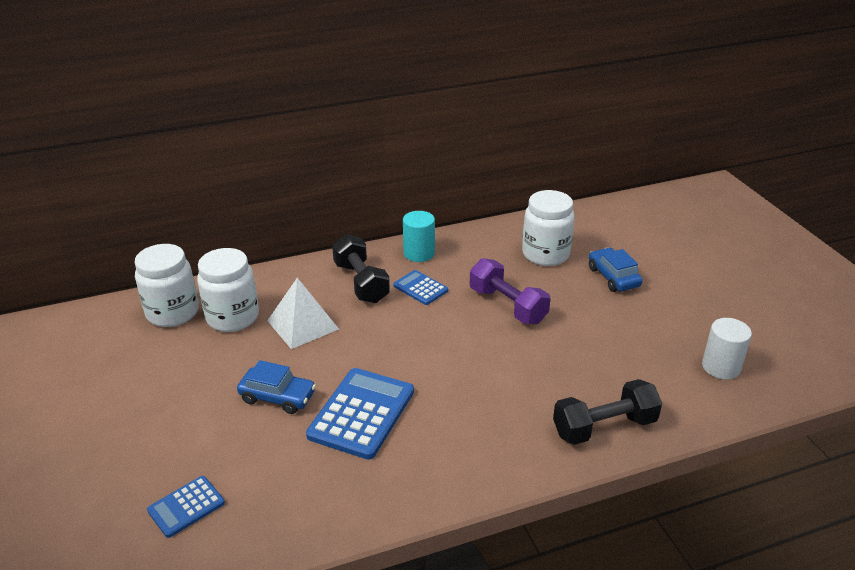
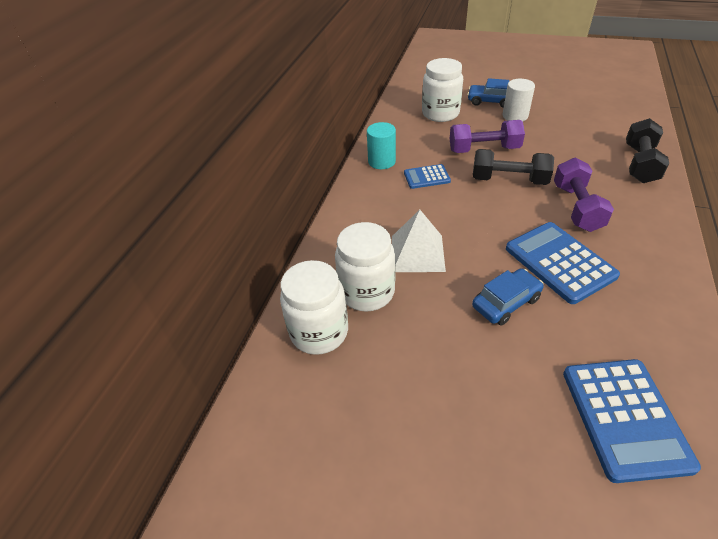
camera: 50 degrees left, 10 degrees up
(186, 507) = (624, 418): blue calculator -> blue calculator, size x1.82
(361, 282) = (390, 202): black dumbbell -> black dumbbell (509, 180)
(464, 400) = (576, 207): none -> purple dumbbell
(721, 367) = (608, 104): white cylinder -> white cylinder (515, 116)

